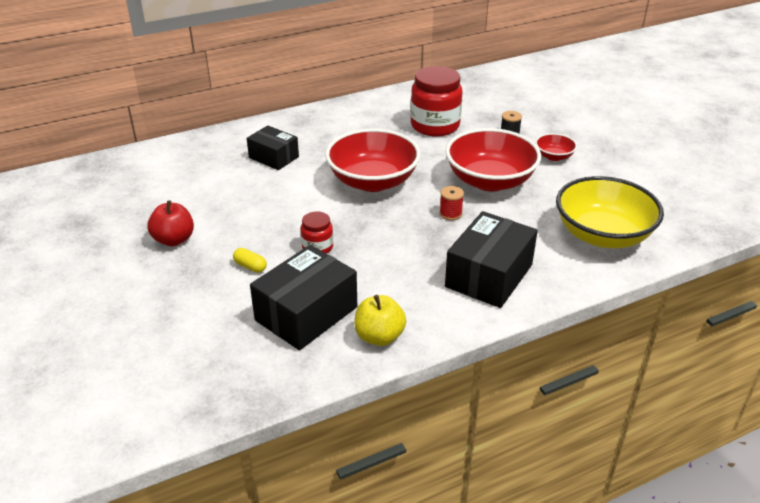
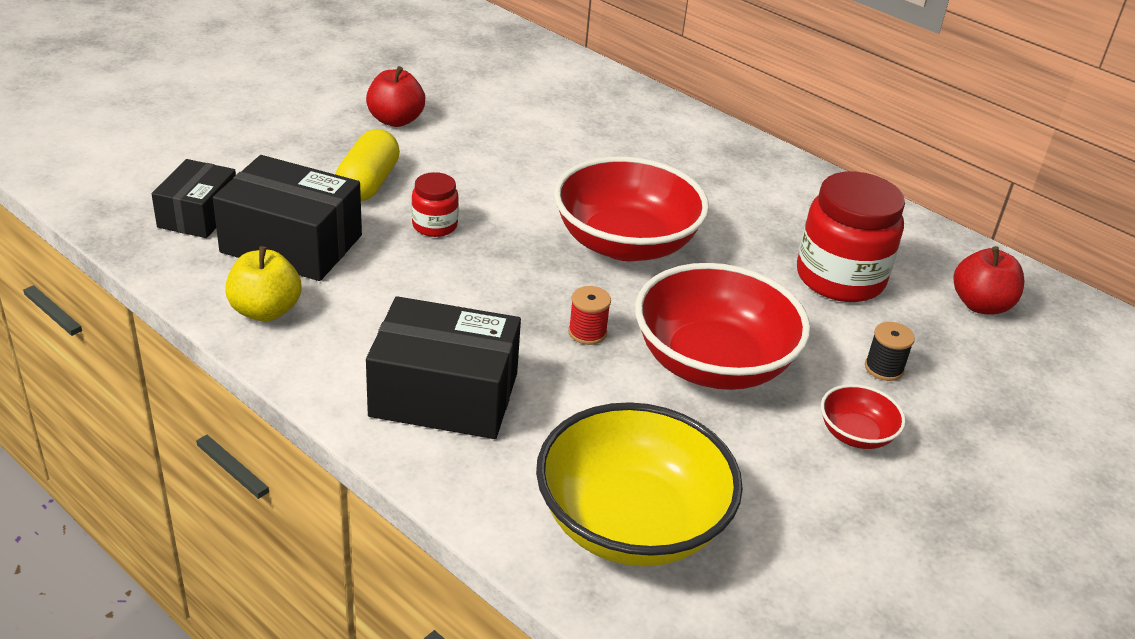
camera: 65 degrees right, 0 degrees up
(250, 266) = (368, 183): yellow capsule -> yellow capsule, size x1.89
(274, 157) = (625, 149): black box -> black box (198, 215)
(471, 97) = (980, 305): none -> red apple

